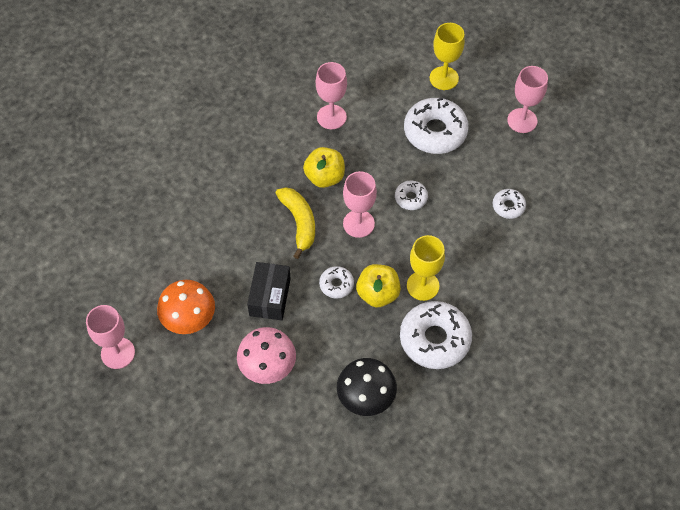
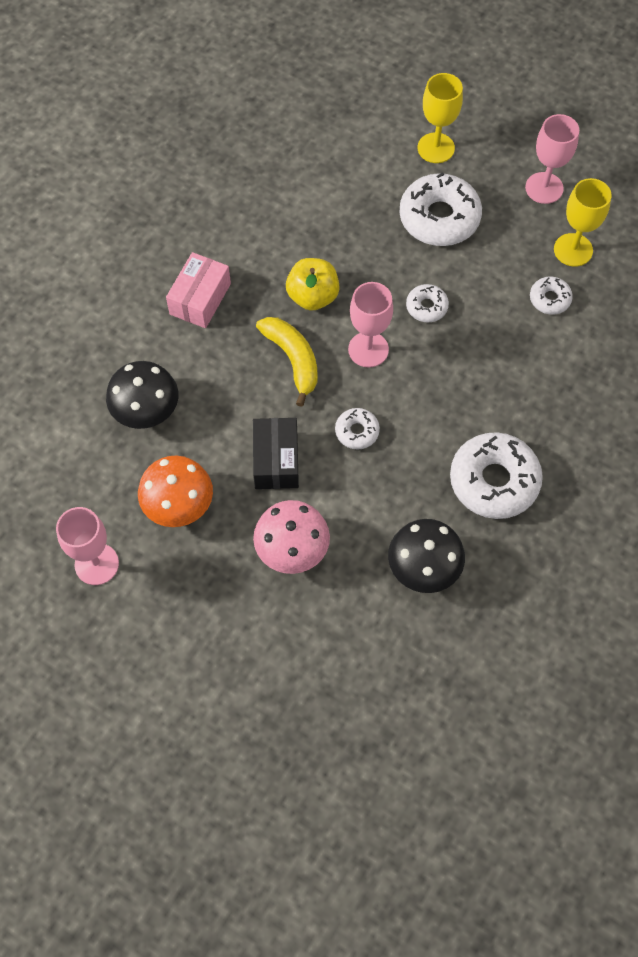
camera: 10 degrees left, 5 degrees up
(180, 243) = (146, 410): none -> black mushroom
(239, 166) = (200, 299): none -> pink box
(331, 117) = (305, 218): pink goblet -> none
(378, 294) = (411, 435): yellow apple -> none
(422, 286) = (465, 416): yellow goblet -> yellow goblet (573, 250)

